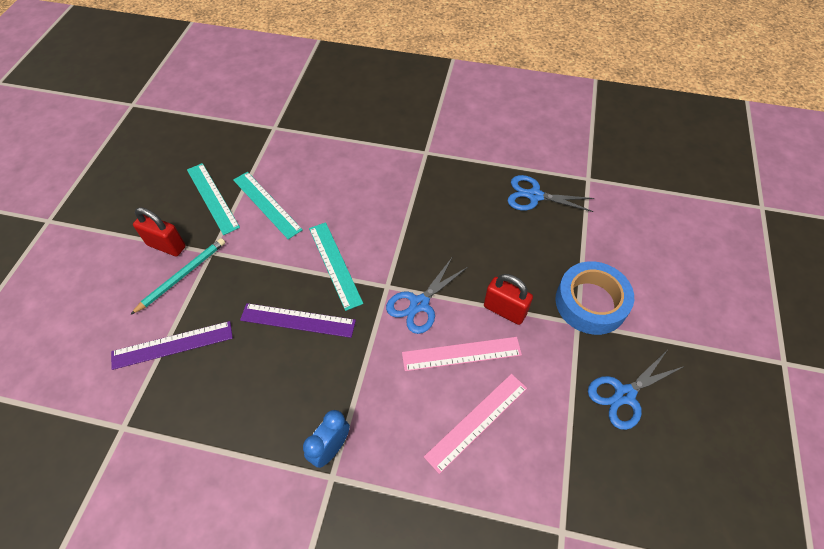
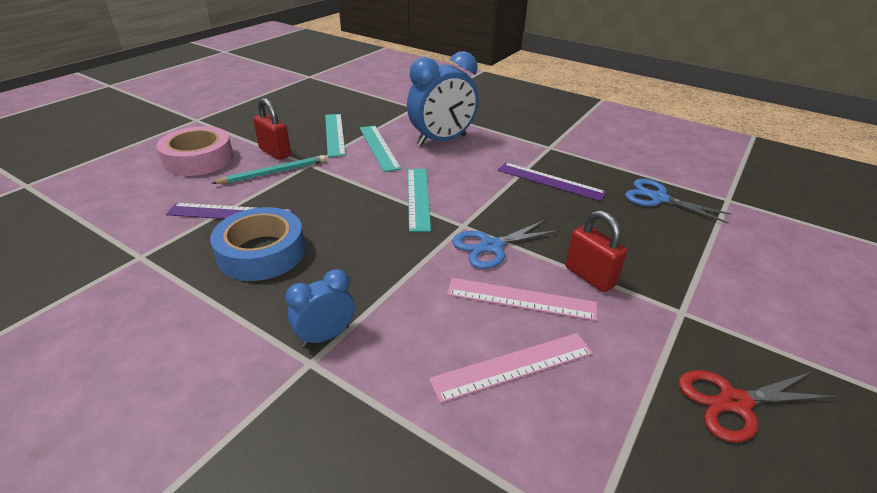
camera: 20 degrees right, 20 degrees down
(93, 282) = (198, 159): none -> pink tape
(298, 320) = (357, 226): purple ruler -> purple ruler (550, 181)
(323, 174) = (442, 140): none -> blue clock
(591, 302) = (705, 298): blue tape -> blue tape (261, 252)
(624, 395) = (734, 403): blue scissors -> red scissors

